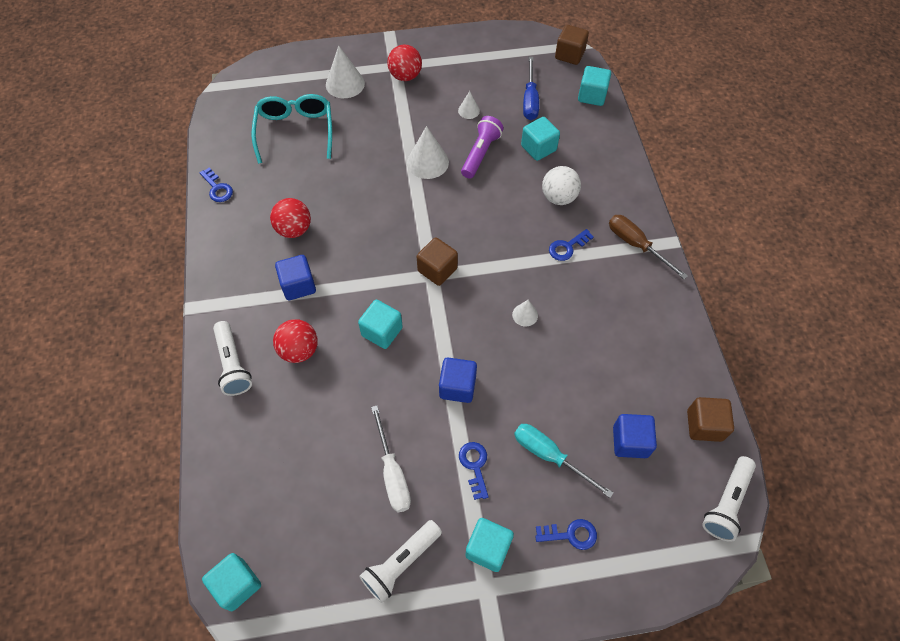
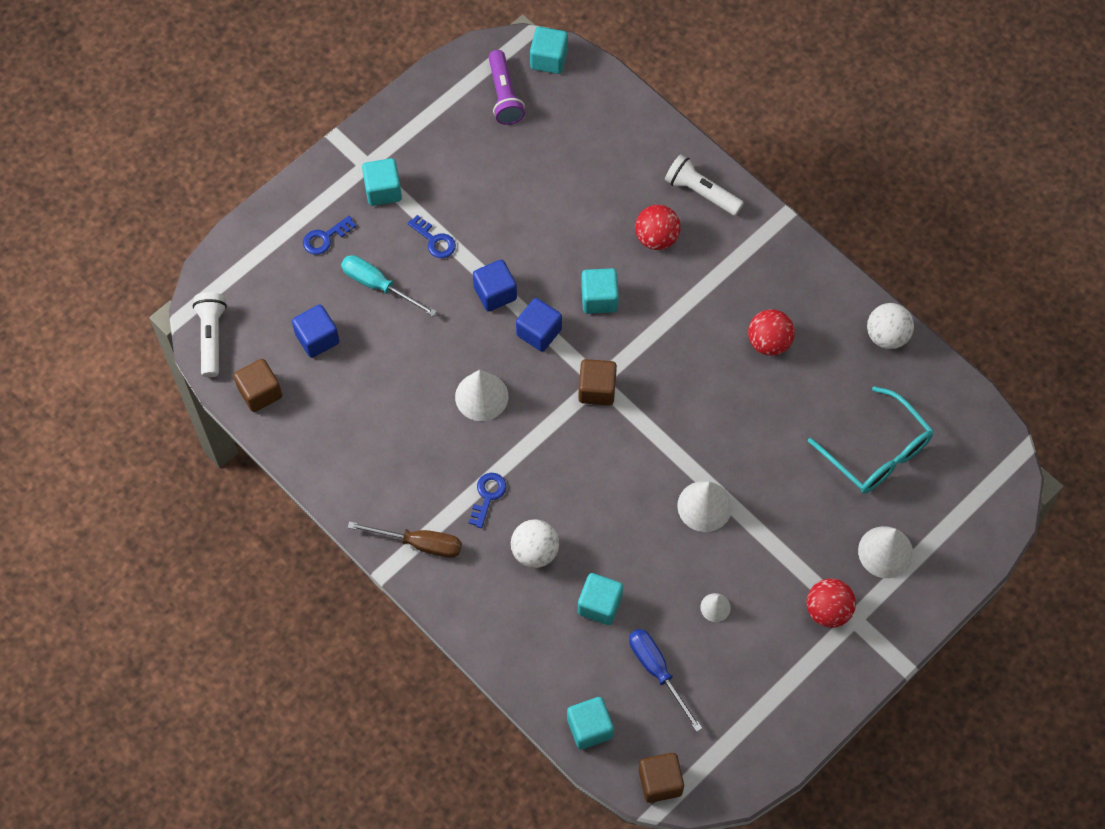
camera: 145 degrees right, 5 degrees up
(217, 188) = (887, 336): blue key -> white ball
(298, 285) = (712, 292): blue cube -> blue cube (539, 332)
(392, 473) = (496, 195): white screwdriver -> none
(401, 563) = (441, 142): white flashlight -> none
(480, 153) = (657, 555): purple flashlight -> purple flashlight (504, 95)
(525, 315) = (481, 396): white cone -> white cone, size x1.85
(549, 456) = (378, 285): turquoise screwdriver -> turquoise screwdriver turned 150 degrees counterclockwise

